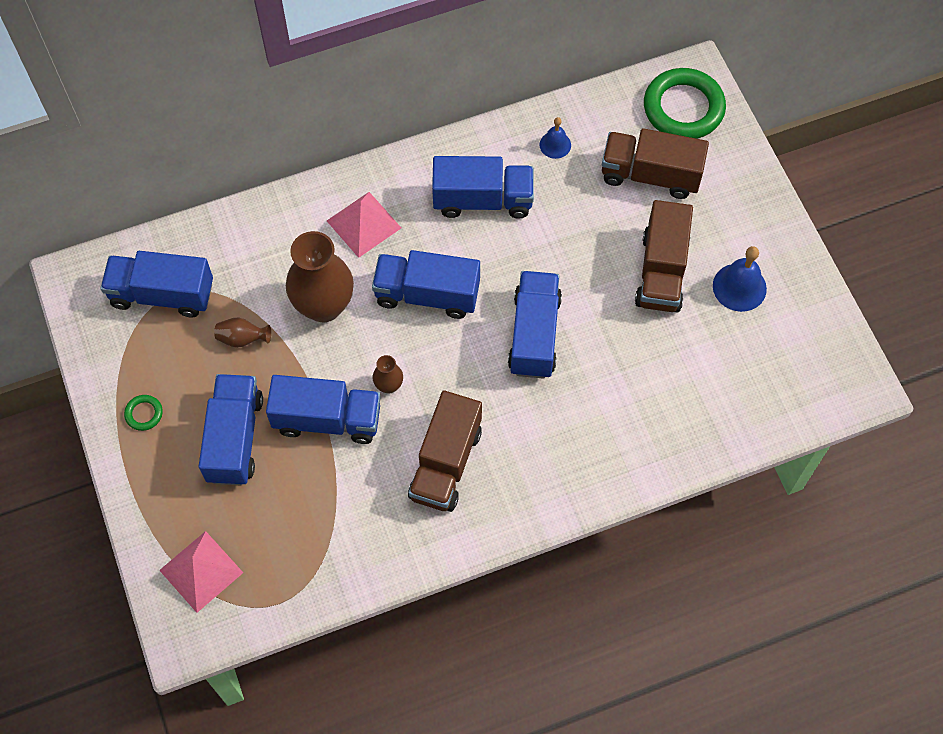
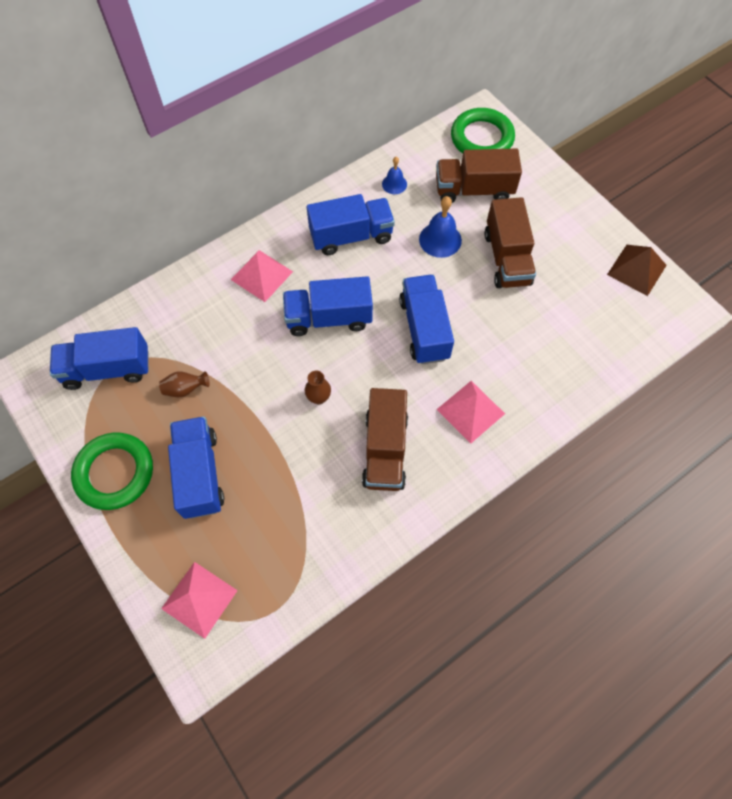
camera: 15 degrees left, 0 degrees up
(144, 414) = (115, 473): green ring -> green ring, size x2.36
(324, 306) = (247, 346): brown vase -> none
(327, 419) = (275, 438): blue truck -> none
(557, 444) = (470, 411): none -> pink pyramid
(739, 287) = (569, 256): blue bell -> blue bell (440, 239)
(816, 323) = (637, 269): none -> brown pyramid

